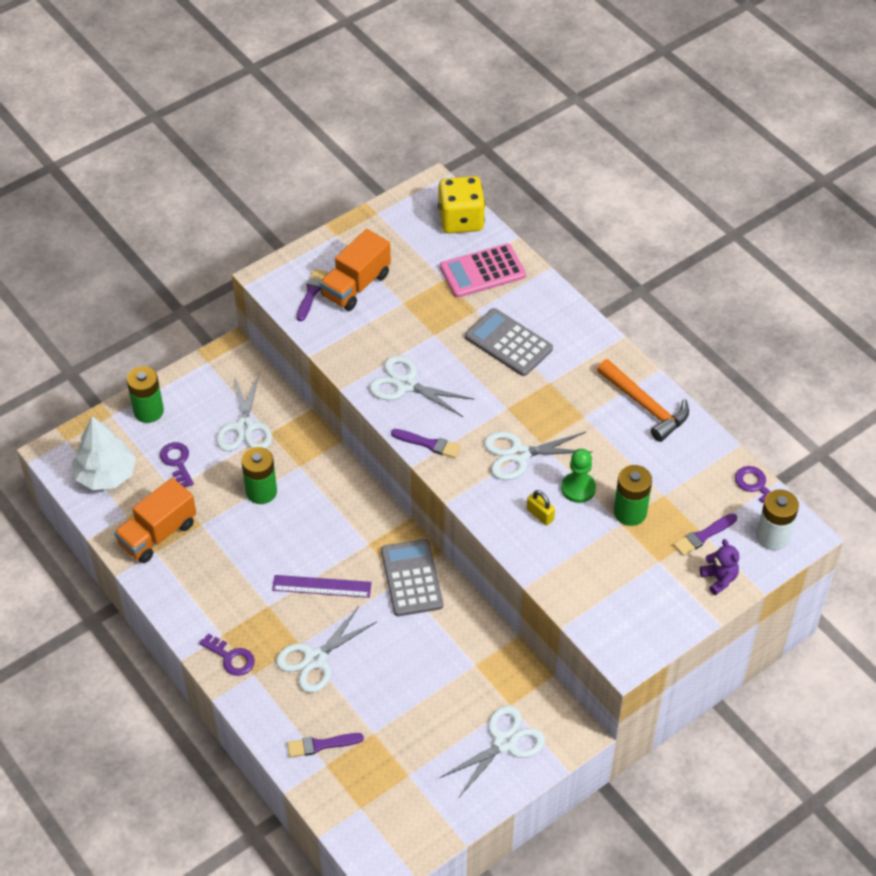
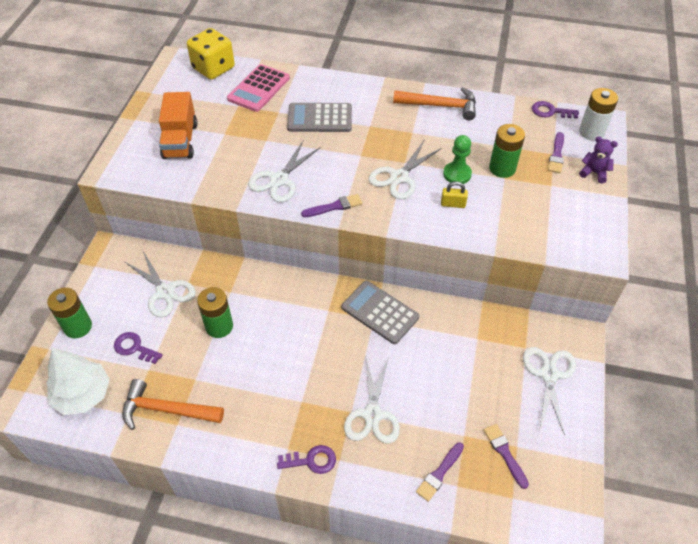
camera: 40 degrees left, 0 degrees up
(158, 534) = (167, 410): orange truck -> orange hammer
(311, 293) = (152, 162): purple brush -> purple brush (504, 453)
(321, 586) = (326, 360): purple ruler -> none
(405, 384) = (279, 180): white scissors -> white scissors turned 45 degrees counterclockwise

